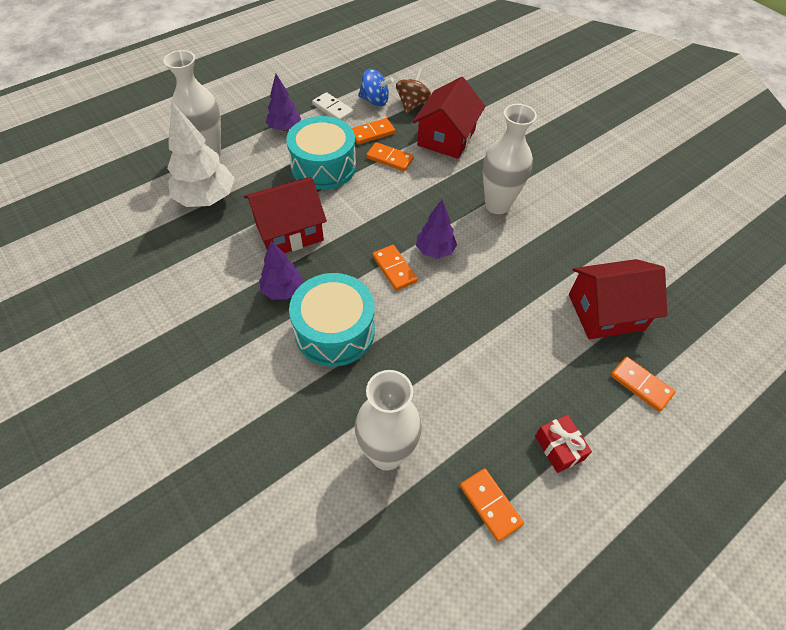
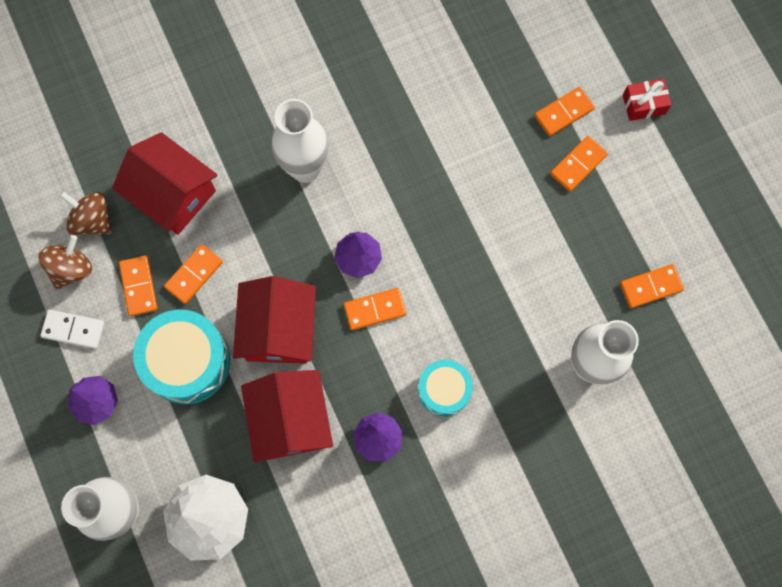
camera: 75 degrees left, 20 degrees up
(333, 109) = (73, 329): white domino -> white domino turned 45 degrees clockwise
(334, 331) = (444, 390): turquoise drum -> turquoise drum, size x0.61
(375, 101) = (71, 269): blue spinning top -> brown spinning top
(559, 448) = (611, 210): red gift -> red gift (643, 104)
(593, 407) = (578, 164): none -> orange domino
(606, 312) = (477, 110): red house -> red house (279, 329)

